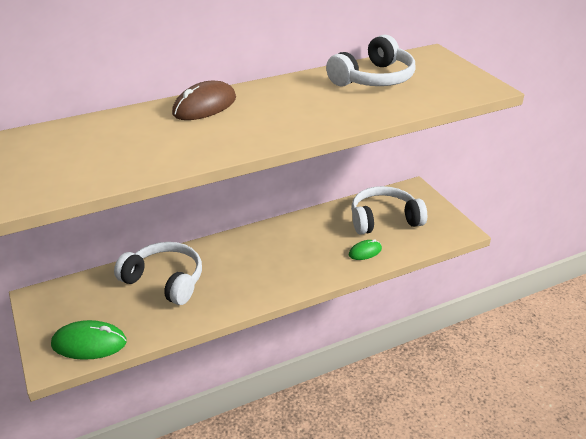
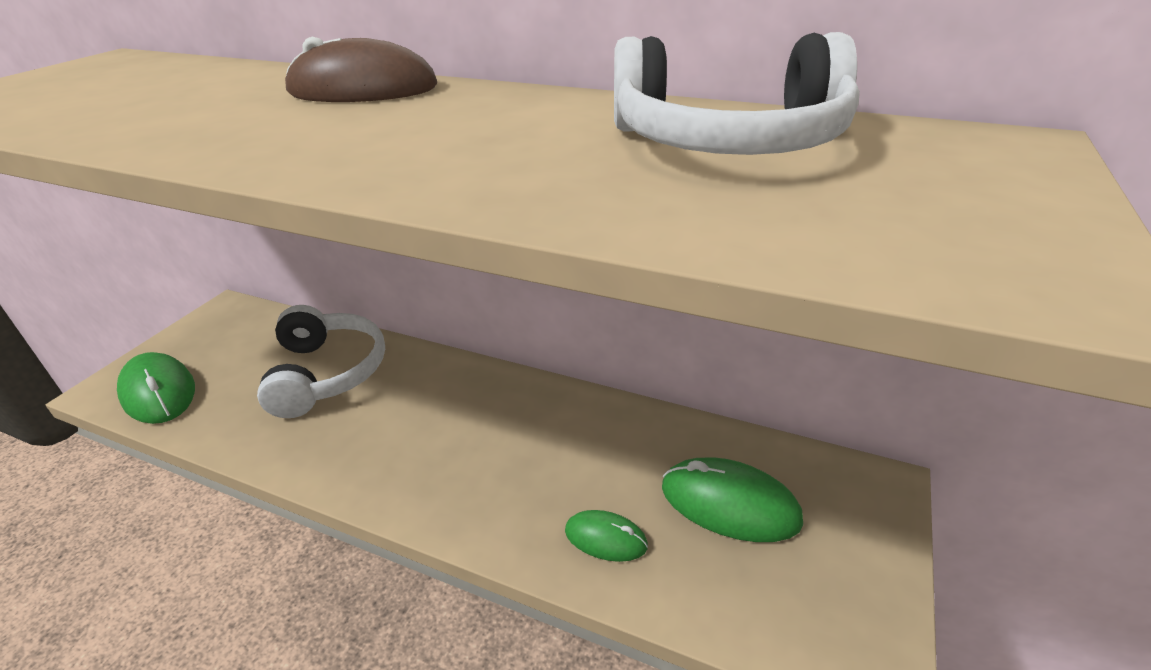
camera: 50 degrees right, 0 degrees up
(384, 219) = (729, 504): white headphones -> green mouse

